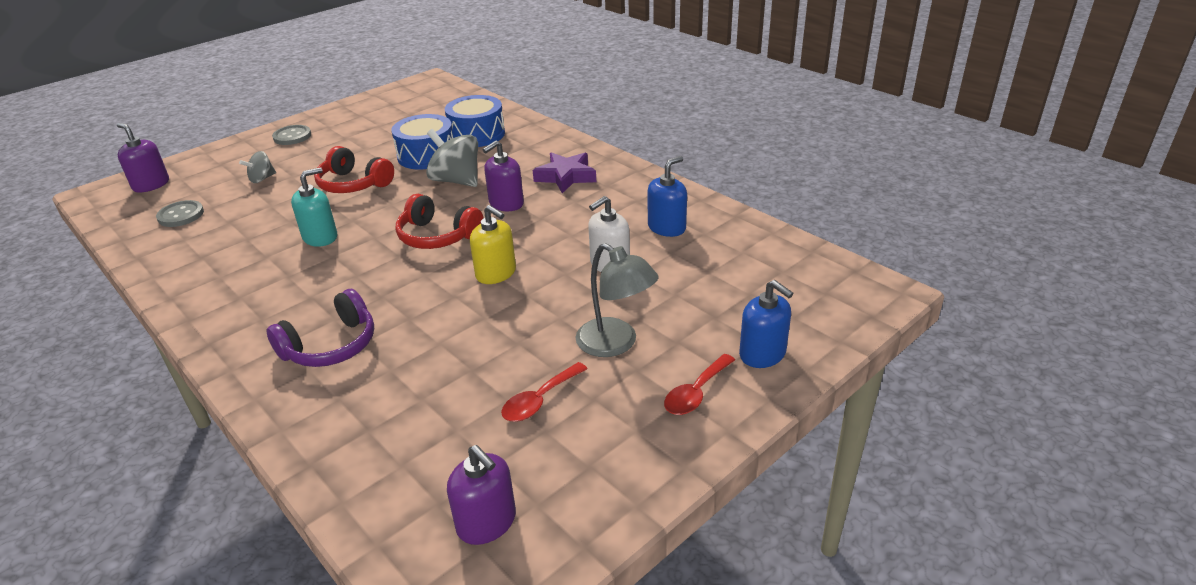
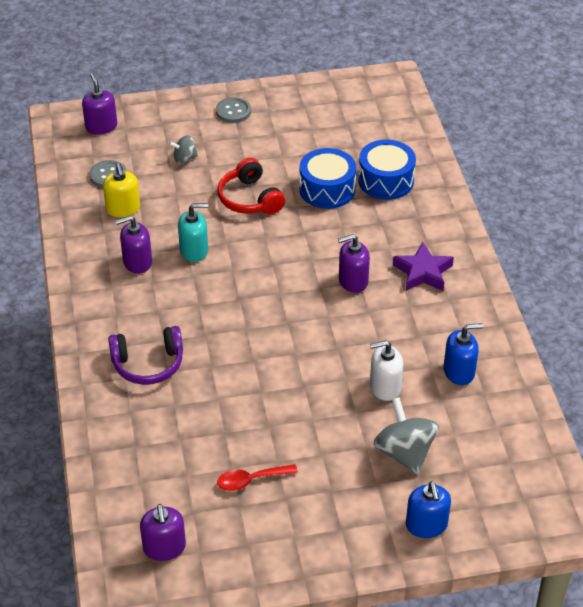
camera: 30 degrees right, 10 degrees up
(259, 267) = (137, 262): none -> purple soap dispenser
(437, 236) = (278, 292): red headphones -> none
(456, 181) = (331, 234): grey spinning top -> grey spinning top (404, 452)
(496, 273) = (296, 353): yellow soap dispenser -> yellow soap dispenser (123, 209)
(616, 344) = (333, 462): grey lamp -> none
(696, 393) = (354, 530): red spoon -> none

